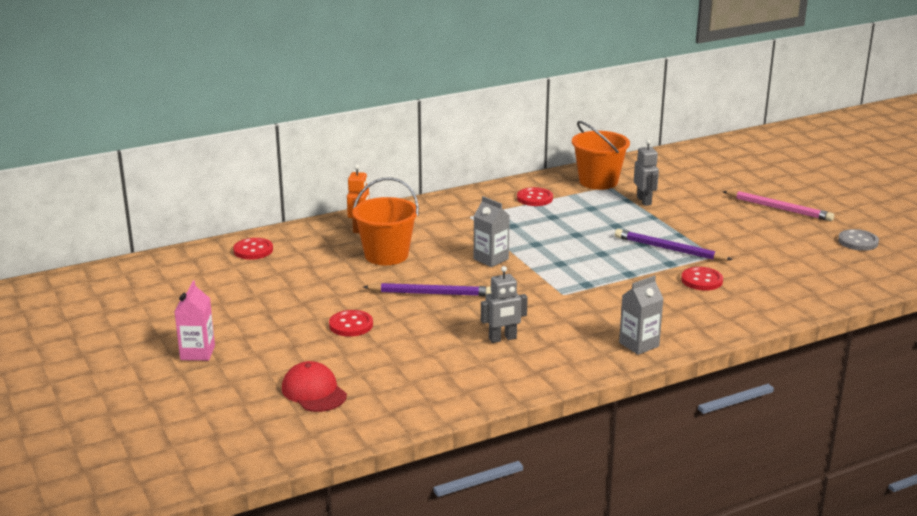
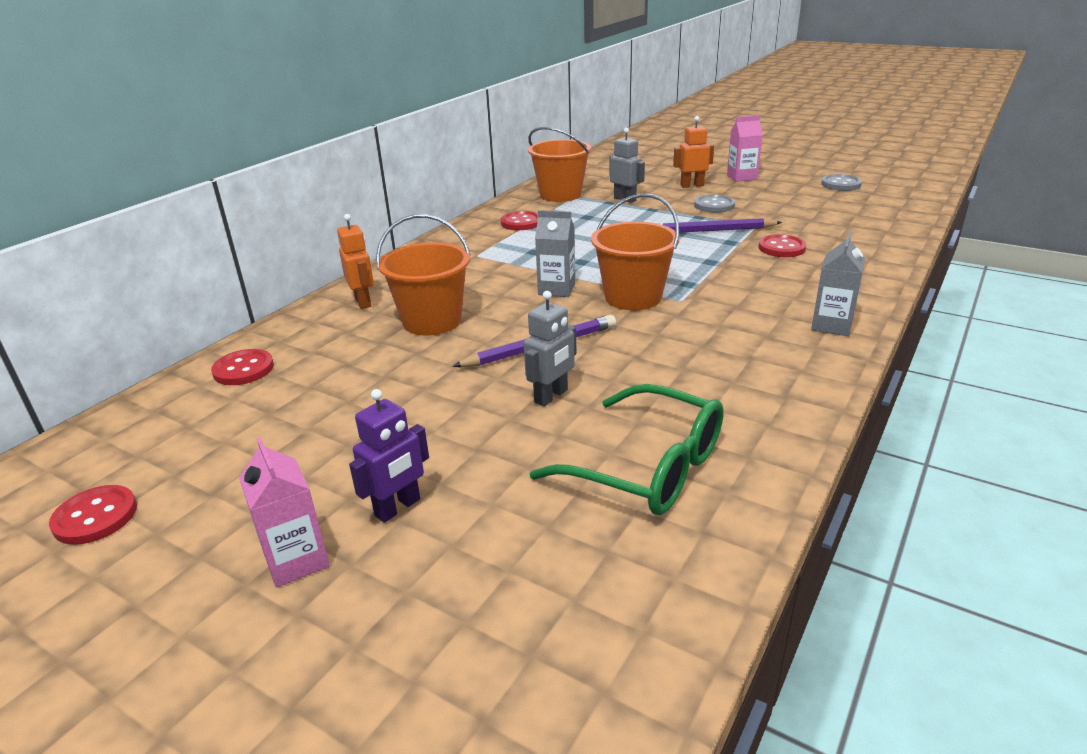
camera: 30 degrees left, 5 degrees up
(262, 348) = (398, 508): none -> purple robot
(314, 392) = (556, 547): red cap -> none
(351, 325) = (490, 422): red button -> red button (95, 517)
(403, 376) = (647, 467): none -> green glasses
(502, 339) = (692, 370): grey robot -> grey robot (551, 396)
(534, 281) = (633, 297): none -> orange bucket
(709, 228) = (714, 205): none -> grey button
(720, 204) = (692, 185): none -> orange robot
(779, 208) = (741, 177): pink pencil -> pink carton

